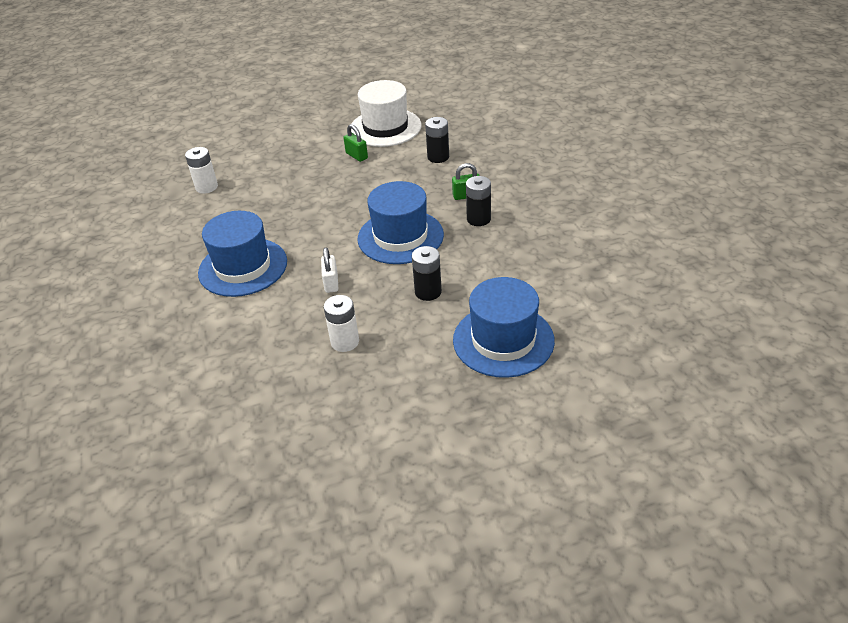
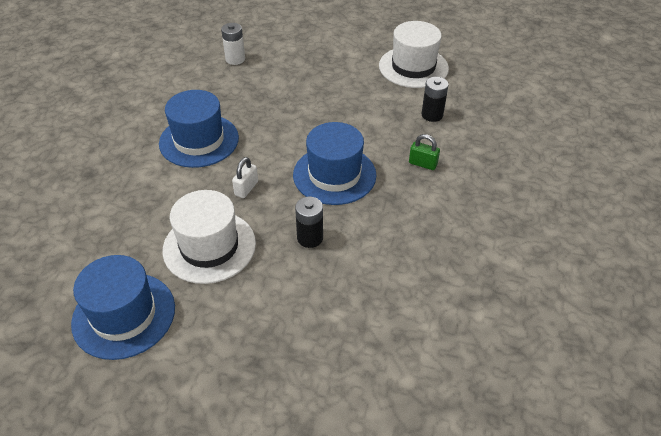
camera: 30 degrees right, 5 degrees up
(345, 342) = (209, 246): white battery -> white hat
(356, 156) = (367, 83): green padlock -> none
(478, 219) = (412, 191): black battery -> none
(503, 340) = (328, 319): blue hat -> blue hat (124, 315)

